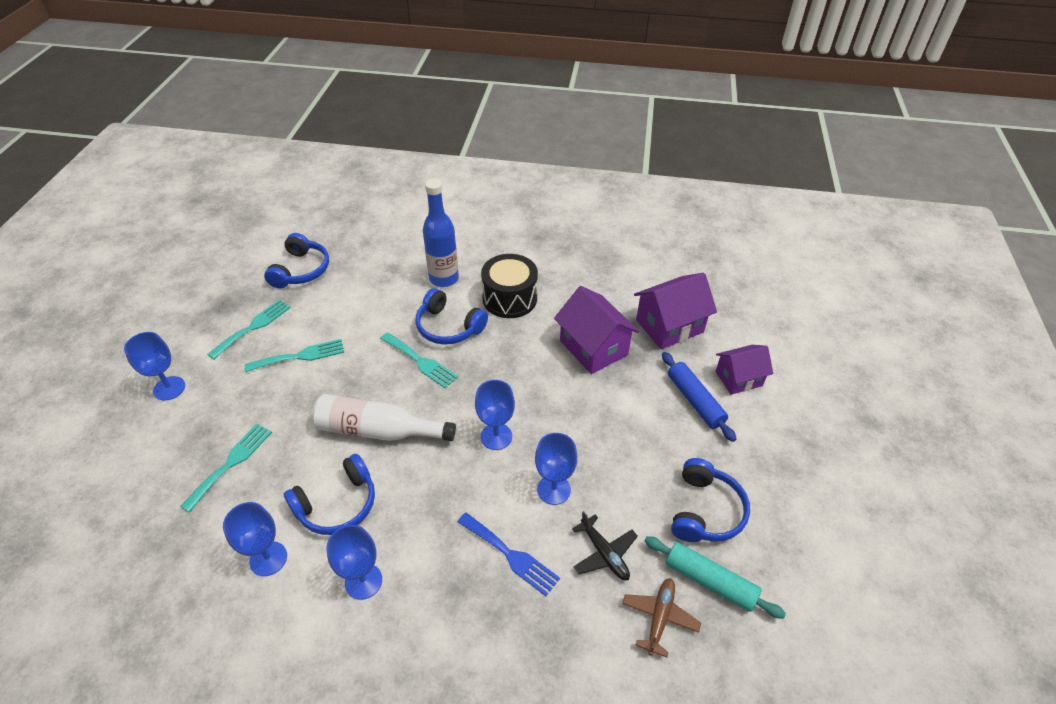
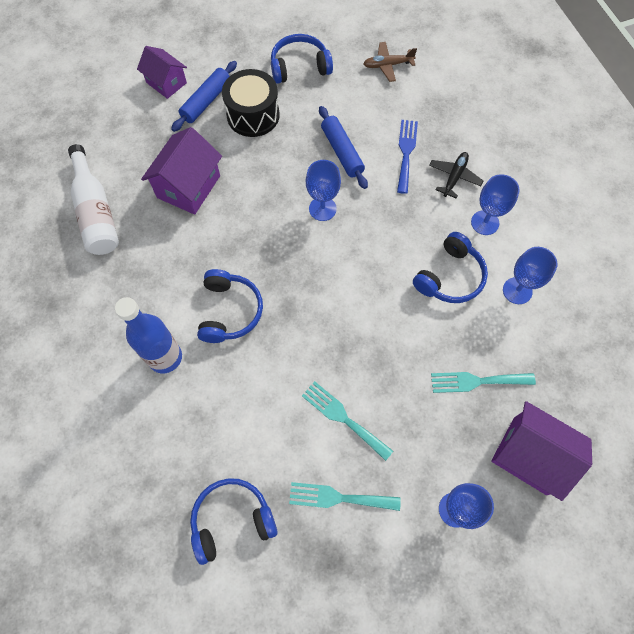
camera: 120 degrees left, 20 degrees up
(337, 504) = (450, 277): blue headphones -> blue headphones turned 105 degrees clockwise
(378, 430) = (373, 293): white bottle -> white bottle (96, 212)
(420, 361) = (284, 308): turquoise fork -> none
(509, 298) = (162, 281): black drum -> black drum (253, 115)
(553, 489) = (342, 152): blue goblet -> blue rolling pin
(604, 553) = (368, 105): black plane -> black plane (454, 177)
(669, 326) = (131, 144): purple house -> purple house (529, 455)
(709, 581) = (347, 50): turquoise rolling pin -> none

